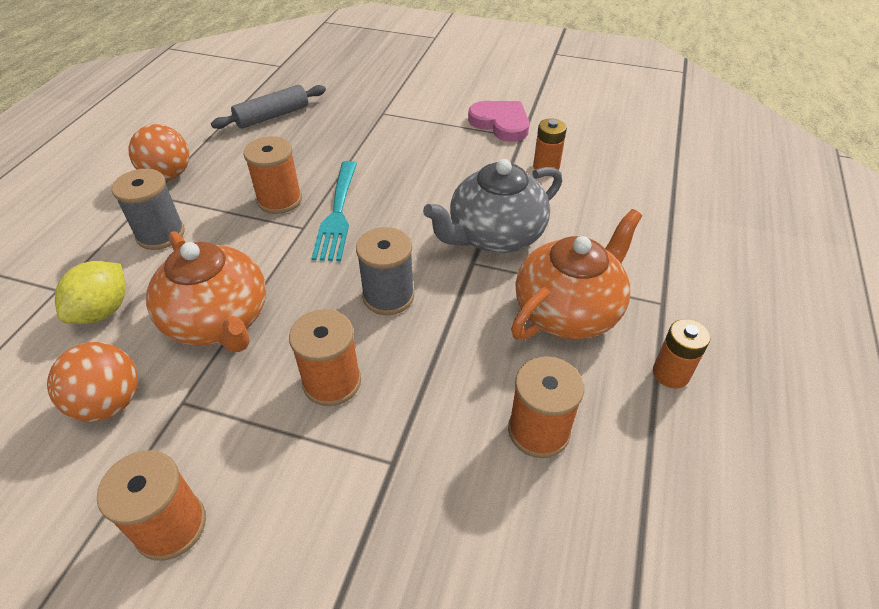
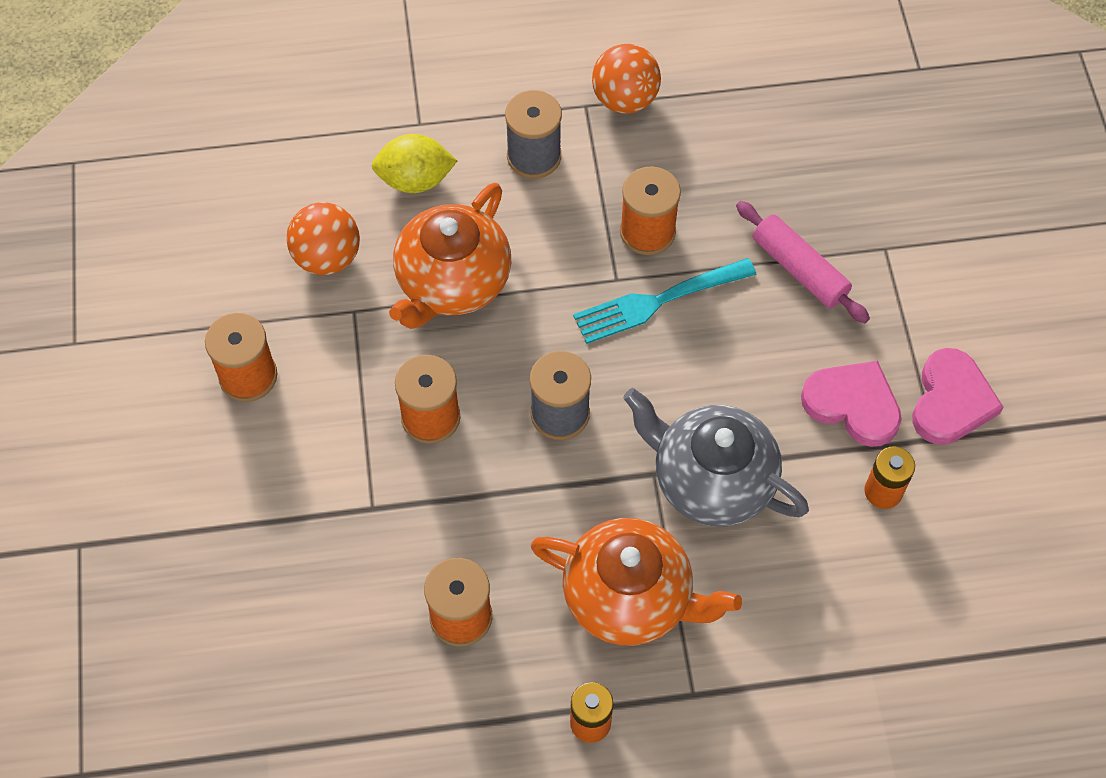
camera: 65 degrees right, 15 degrees up
(272, 116) = (798, 130): grey rolling pin -> none
(368, 147) = (799, 269): none -> pink rolling pin
(478, 158) = (853, 405): none -> pink heart

